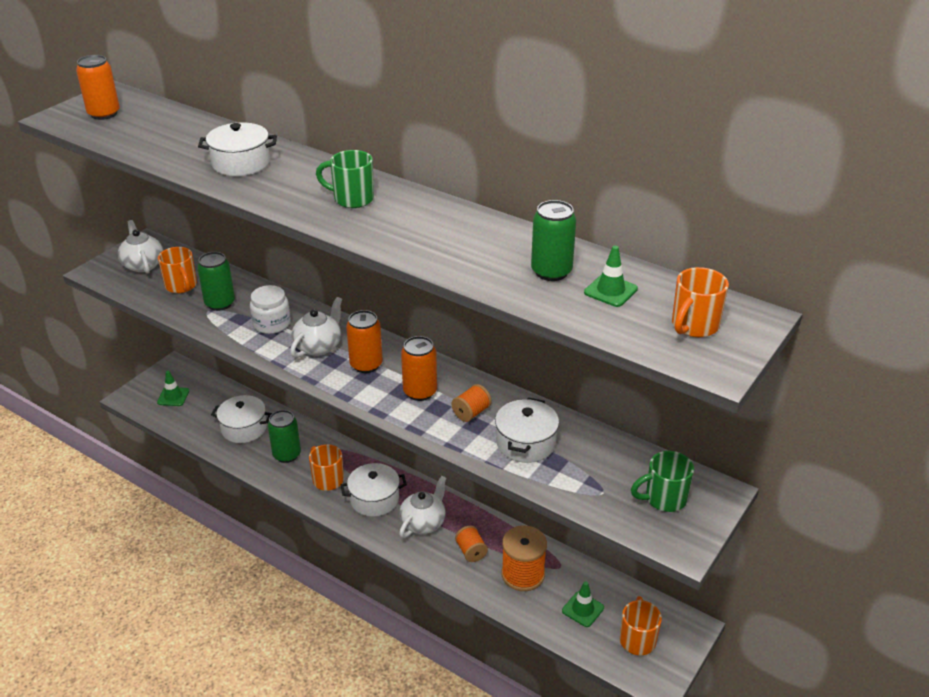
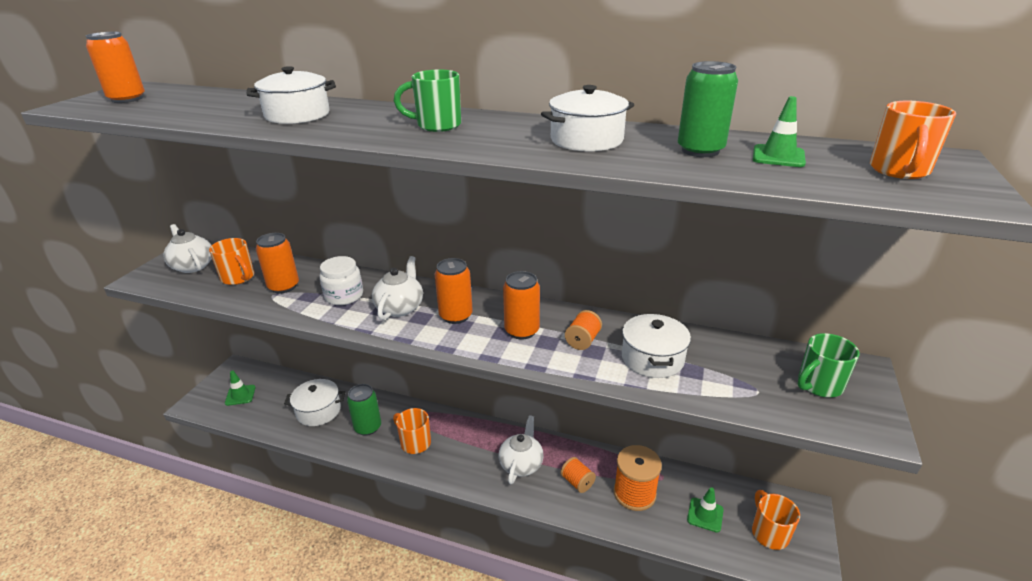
camera: 15 degrees left, 5 degrees down
(220, 303) = (283, 286): green can -> orange can
(374, 499) = (466, 452): white pot -> white pot (586, 140)

